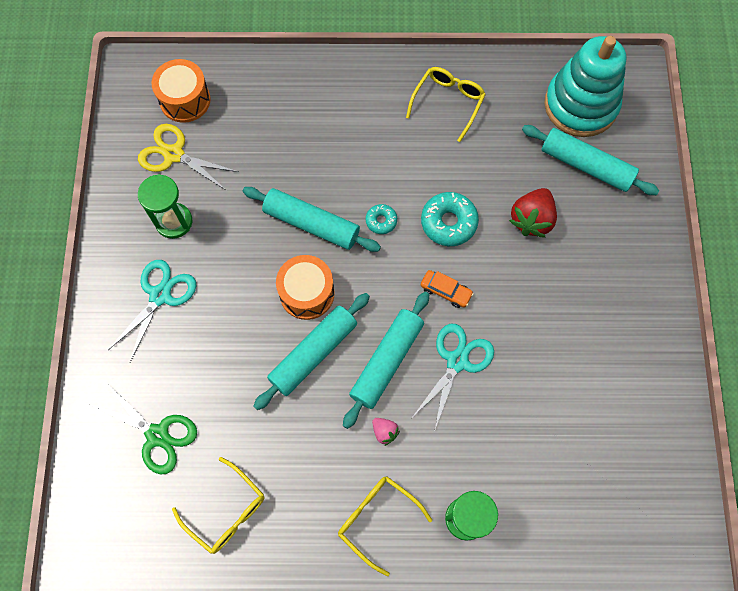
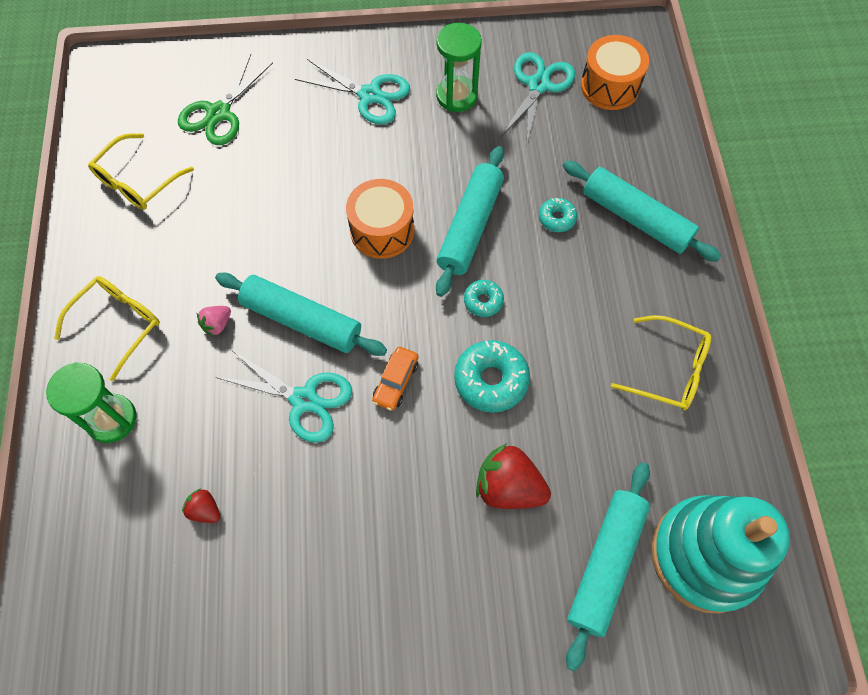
camera: 85 degrees right, 5 degrees down
(173, 154) = (539, 85): yellow scissors -> turquoise scissors
(311, 158) = (557, 218): none -> turquoise donut
(313, 353) = (309, 244): turquoise rolling pin -> turquoise rolling pin (635, 218)
(544, 438) = (205, 510): none -> red strawberry

